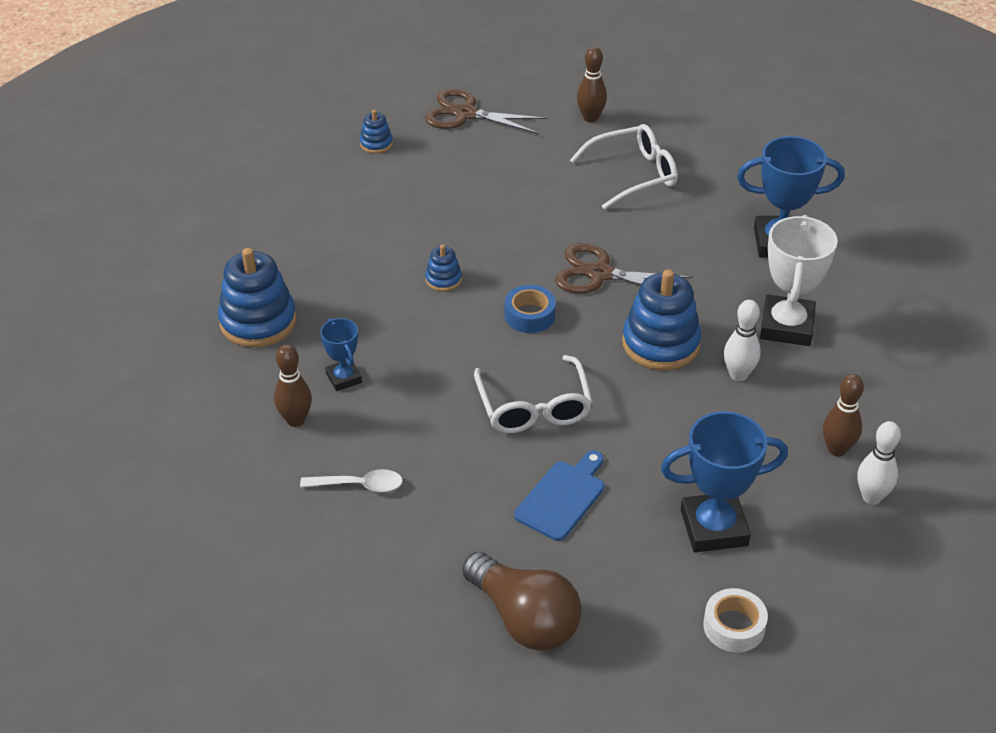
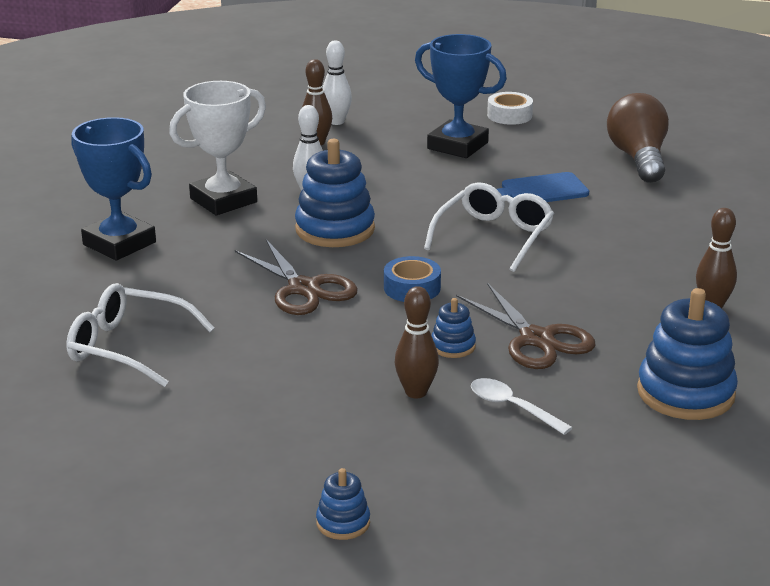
camera: 140 degrees left, 15 degrees down
(344, 378) = (638, 315): blue trophy -> none
(359, 485) = (692, 250): white spoon -> white spoon (512, 407)
(465, 114) = (182, 504): brown scissors -> brown scissors (537, 339)
(590, 118) = (60, 422): brown bowling pin -> brown bowling pin (416, 392)

